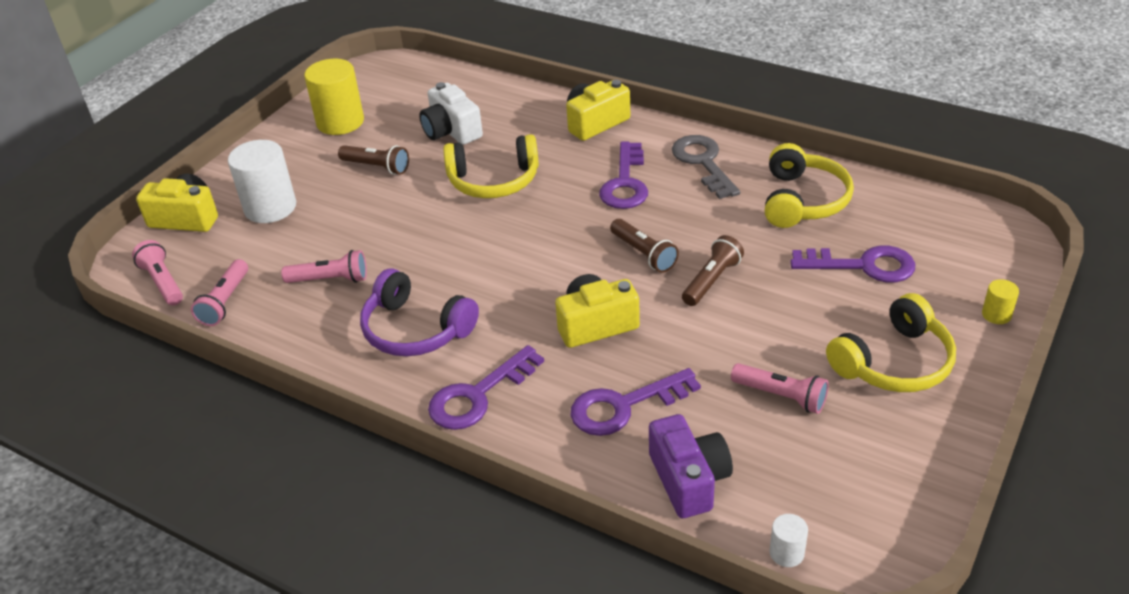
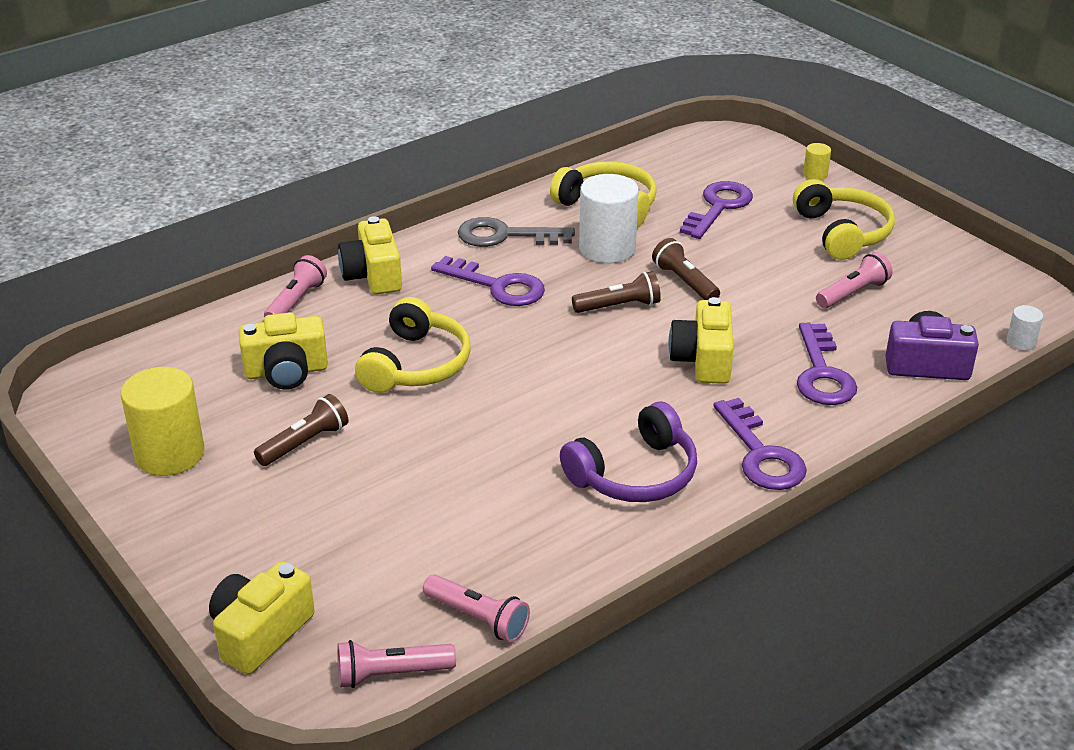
camera: 70 degrees left, 5 degrees down
(270, 207) = (308, 548): white cylinder -> white cylinder (607, 248)
(330, 279) = (501, 521): pink flashlight -> pink flashlight (296, 301)
(451, 131) = (286, 371): white camera -> yellow camera

